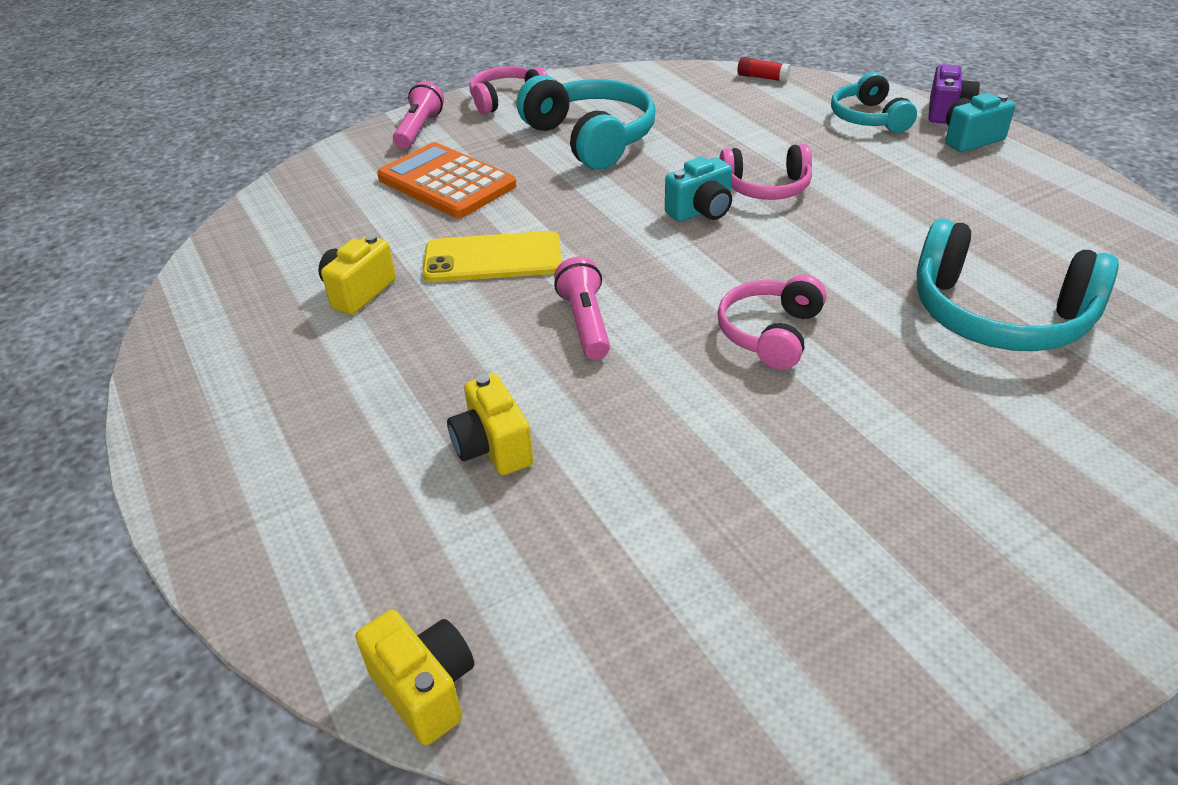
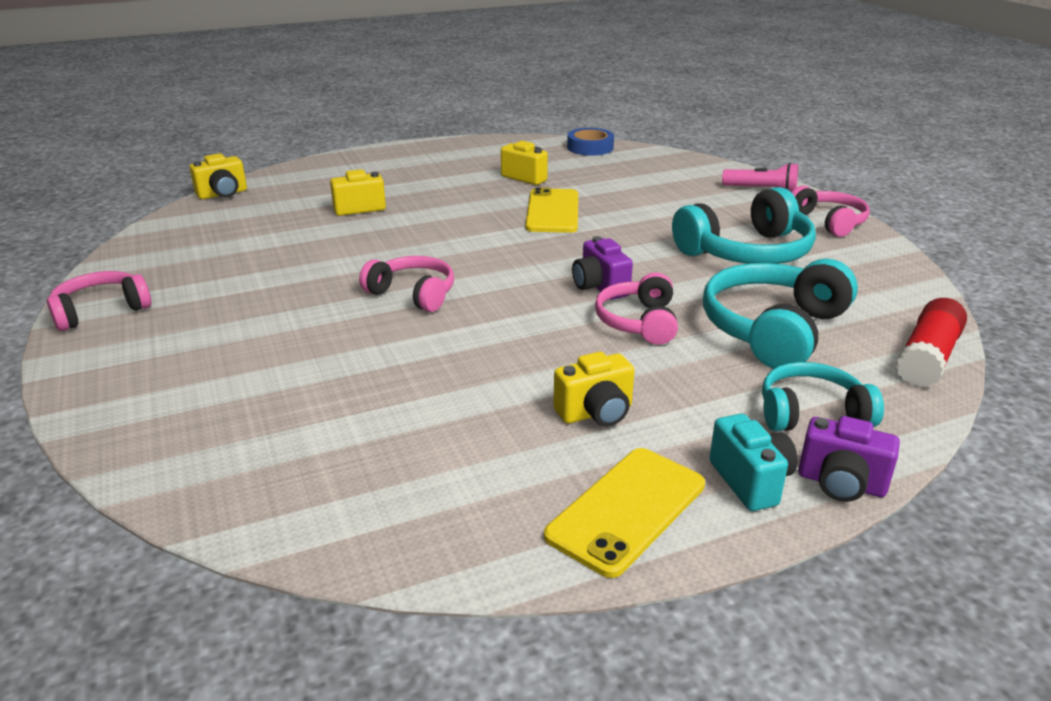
camera: 95 degrees right, 10 degrees down
(233, 248) = (590, 147): none -> blue tape
(446, 182) = (668, 199): orange calculator -> none
(585, 323) = (460, 235): pink flashlight -> none
(701, 212) = (600, 287): turquoise camera -> purple camera
(762, 78) = (927, 358): red glue stick -> red glue stick, size x1.83
(933, 199) = (596, 413): none -> yellow camera
(980, 661) = (101, 311): none -> pink headphones
(998, 315) = (378, 398): turquoise headphones -> turquoise headphones (774, 330)
(1042, 181) = (626, 510): none -> yellow phone

